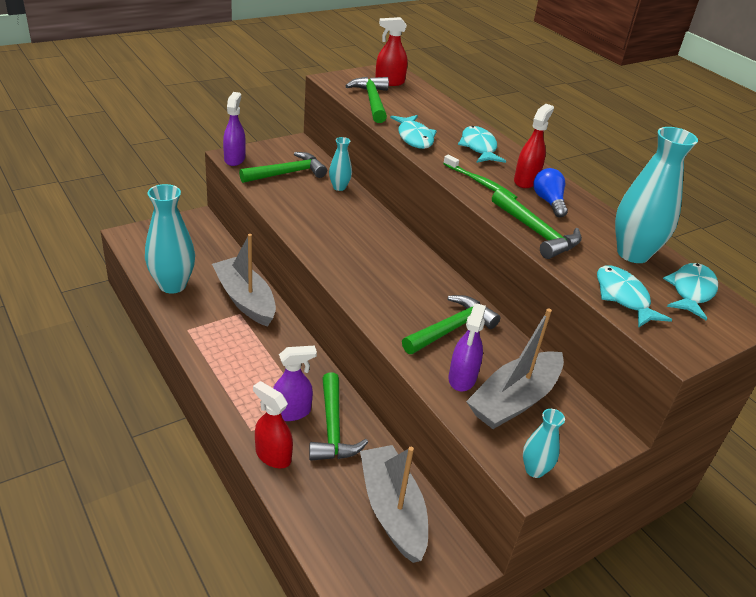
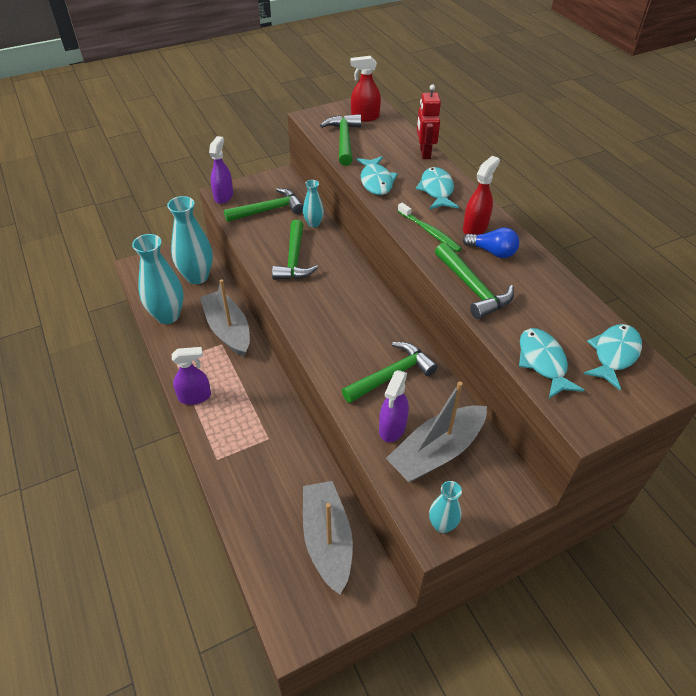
camera: 10 degrees right, 10 degrees up
(273, 455) = (232, 484): red spray bottle -> none
(291, 412) = (253, 442): purple spray bottle -> purple spray bottle (195, 396)
(332, 428) = (287, 458): green hammer -> green hammer (294, 259)
(458, 115) = (424, 153): none -> red robot
(548, 201) = (492, 252): blue light bulb -> blue light bulb turned 120 degrees clockwise
(633, 253) = (564, 311): turquoise vase -> turquoise vase (197, 277)

